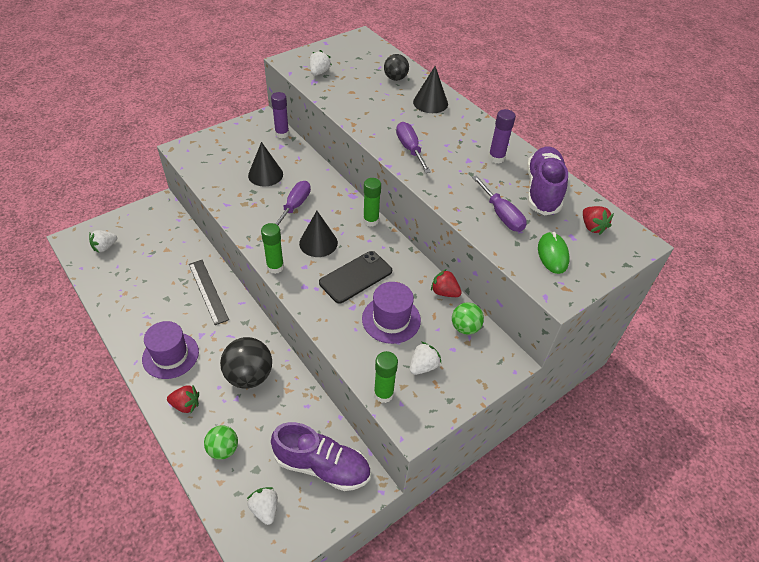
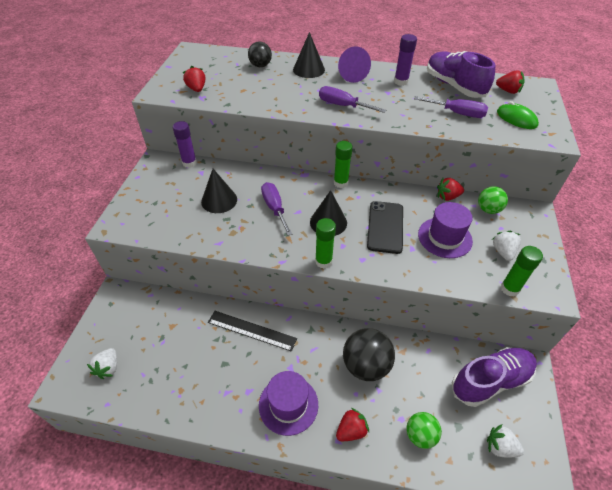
camera: 40 degrees left, 0 degrees up
(319, 72) = (197, 89): white strawberry -> red strawberry
(460, 127) = (351, 74): none -> purple cone

